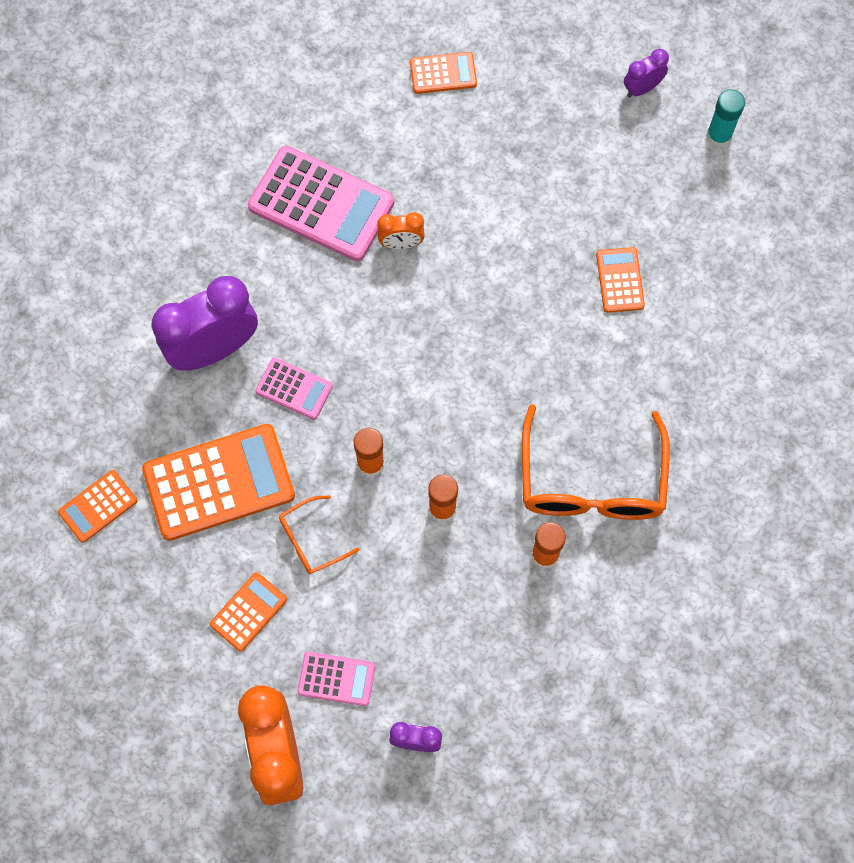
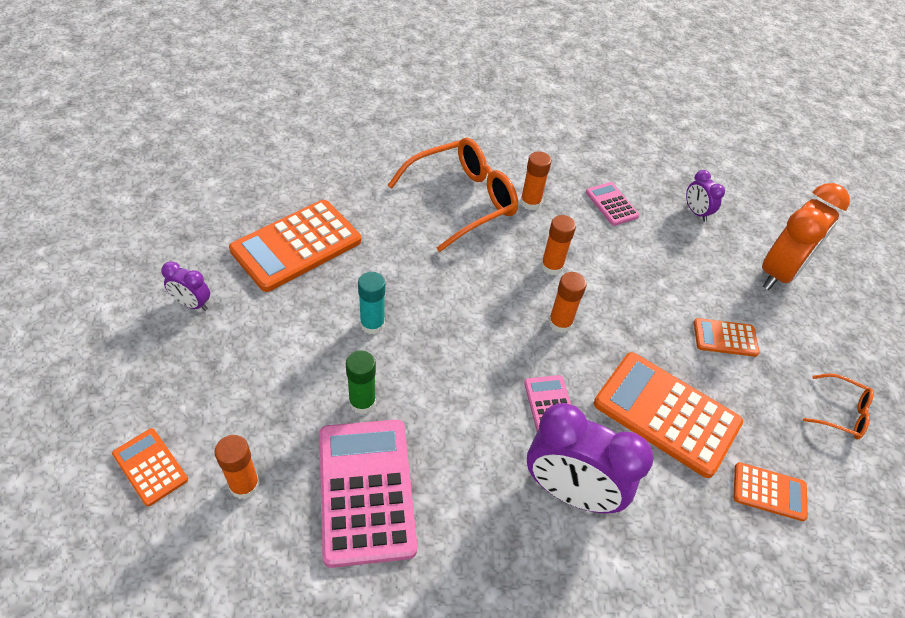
camera: 130 degrees left, 20 degrees down
(311, 540) = (645, 329): orange glasses -> orange glasses (841, 413)
(336, 679) = (708, 267): pink calculator -> pink calculator (611, 204)
(384, 127) = (244, 485): none -> orange glue stick
(401, 243) = (362, 402): orange clock -> green glue stick
(620, 280) = (296, 246): orange calculator -> orange calculator, size x1.97
(642, 88) = (94, 304): purple clock -> purple clock (192, 304)
(719, 136) = (122, 239): turquoise glue stick -> turquoise glue stick (372, 324)

